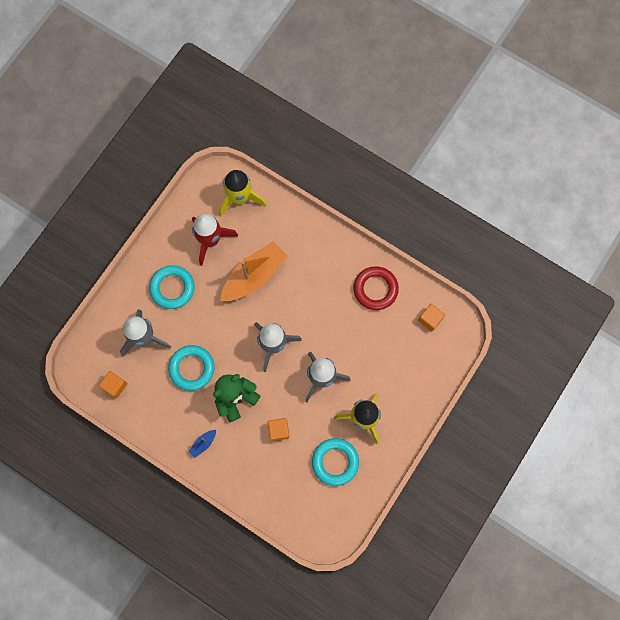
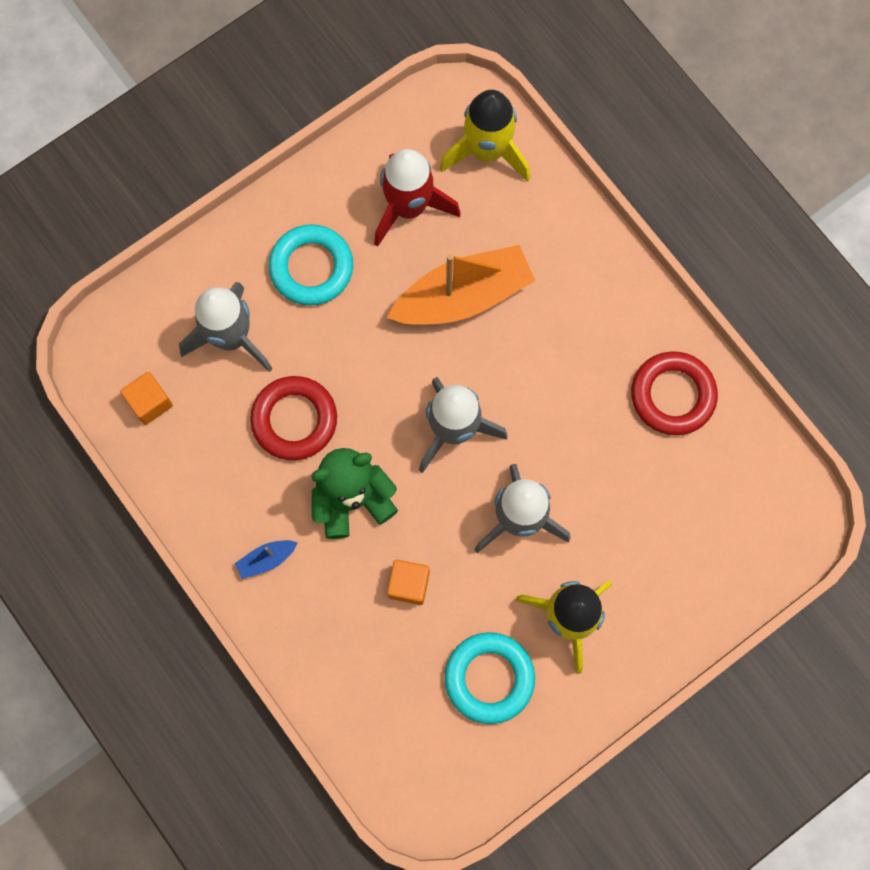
camera: 20 degrees right, 0 degrees up
(192, 368) = (294, 420): turquoise ring -> red ring
(430, 319) = (753, 484): orange cube -> none

